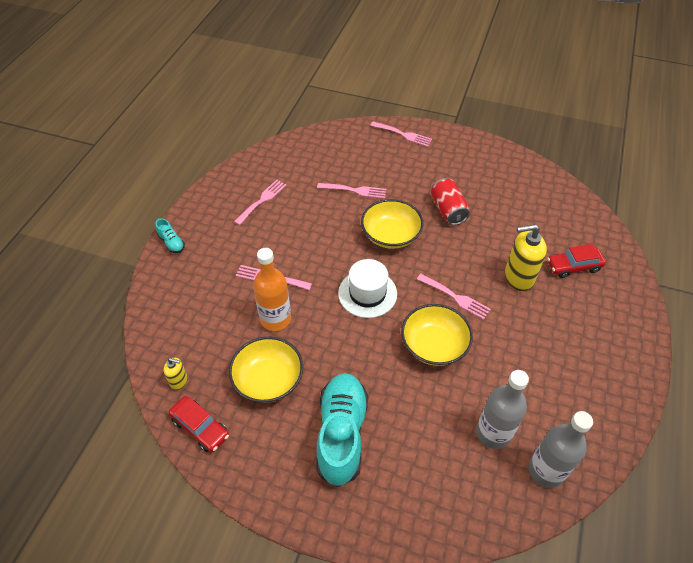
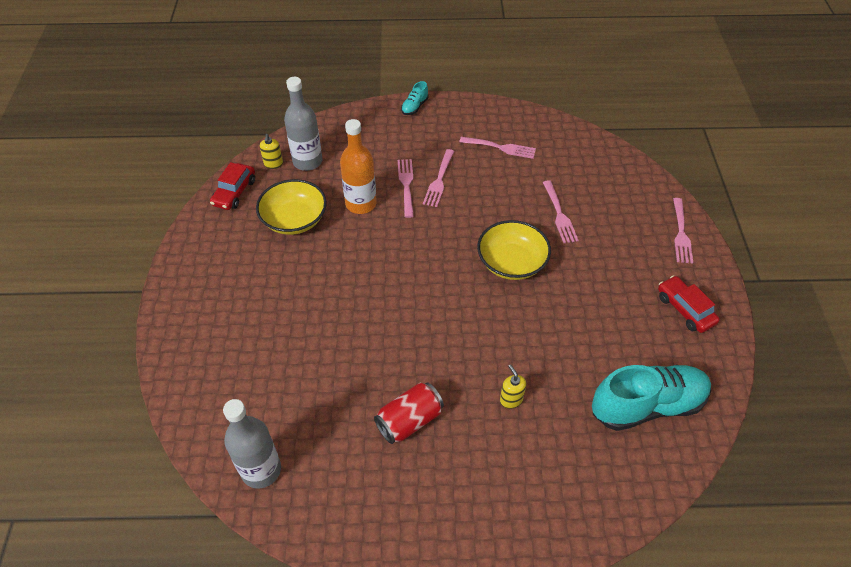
camera: 70 degrees right, 0 degrees up
(341, 434) = (255, 287): turquoise shoe -> turquoise shoe (647, 405)
(367, 293) = (422, 264): white hat -> none
(434, 345) = (380, 336): yellow bowl -> none
(448, 210) = (580, 306): red can -> red can (409, 421)
(455, 297) = (452, 342): pink fork -> pink fork (439, 180)
(493, 433) = (291, 412): grey bottle -> grey bottle (307, 161)
(518, 277) = (511, 400): yellow soap dispenser -> yellow soap dispenser, size x0.52
(573, 266) = (560, 460): red car -> red car (685, 309)

